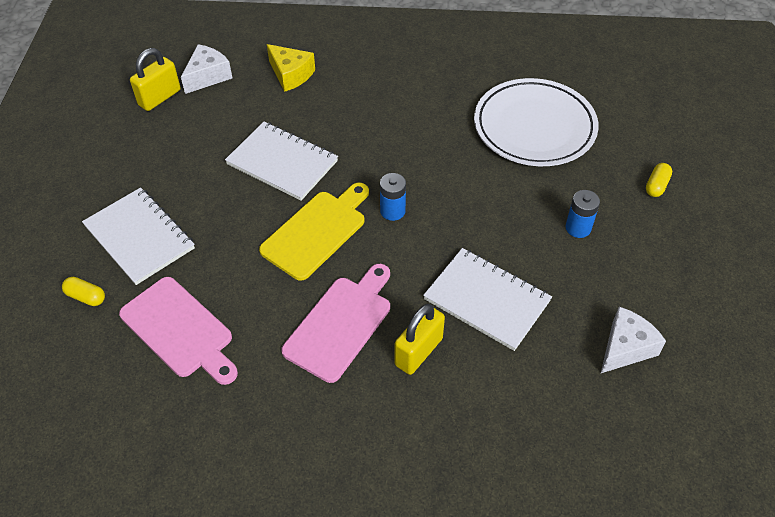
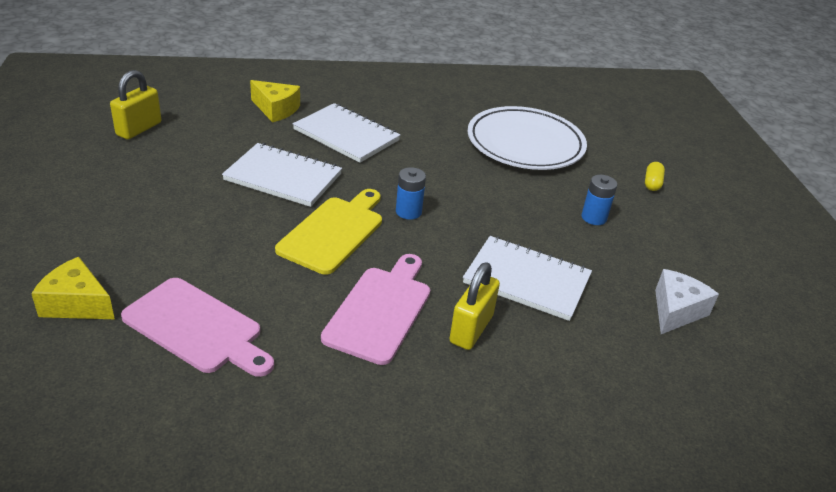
camera: 15 degrees left, 15 degrees down
(86, 297) = (76, 304): yellow capsule -> yellow cheese
(139, 237) = (134, 246): white notebook -> white notebook (346, 135)
(208, 76) = (189, 112): white cheese -> none

